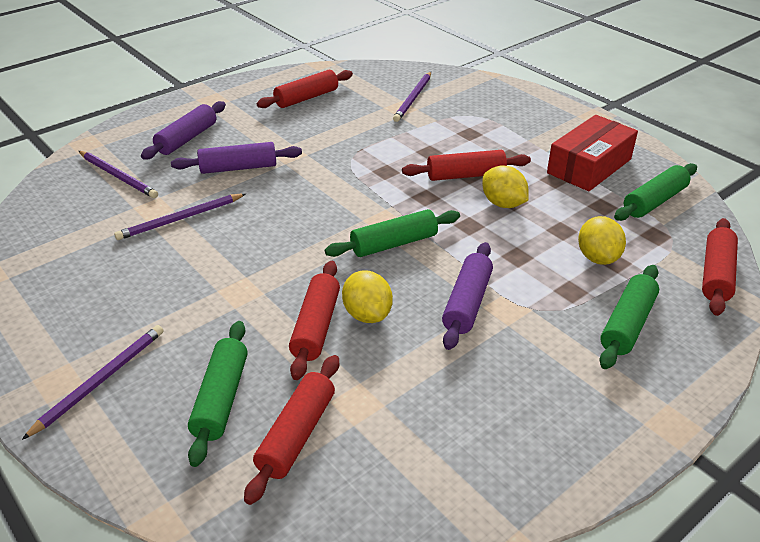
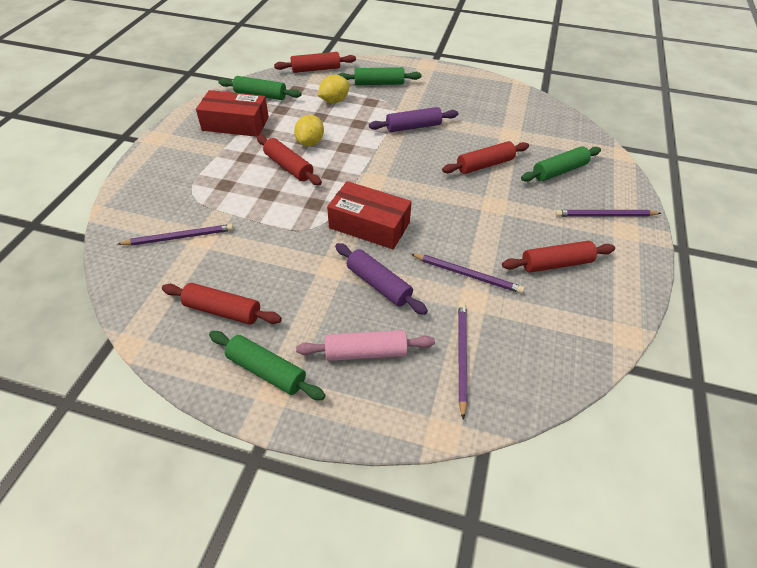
camera: 125 degrees left, 10 degrees up
(187, 139) = (365, 352): purple rolling pin -> pink rolling pin
(296, 435) = (545, 141): red rolling pin -> red rolling pin (556, 264)
(315, 191) = (369, 225): none -> red box
(367, 314) = (457, 153): yellow lemon -> none
(394, 244) = (391, 167): green rolling pin -> green rolling pin (267, 371)

